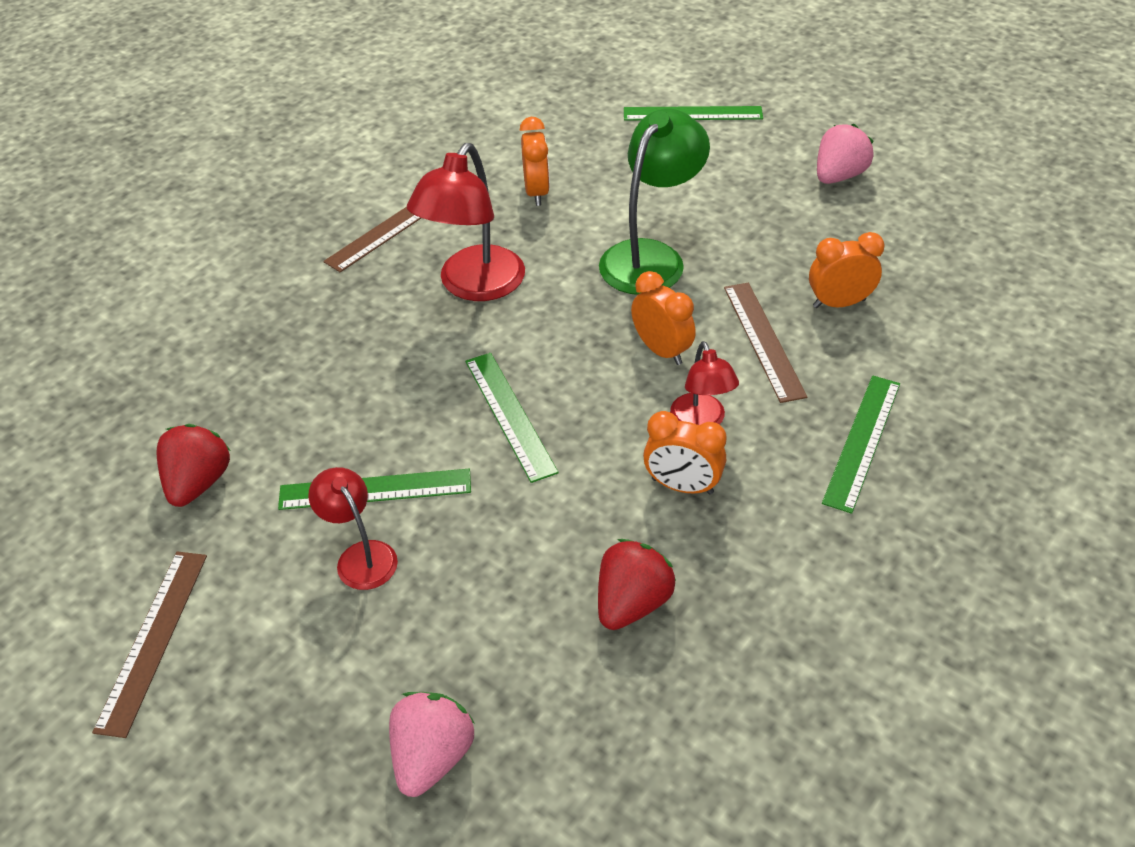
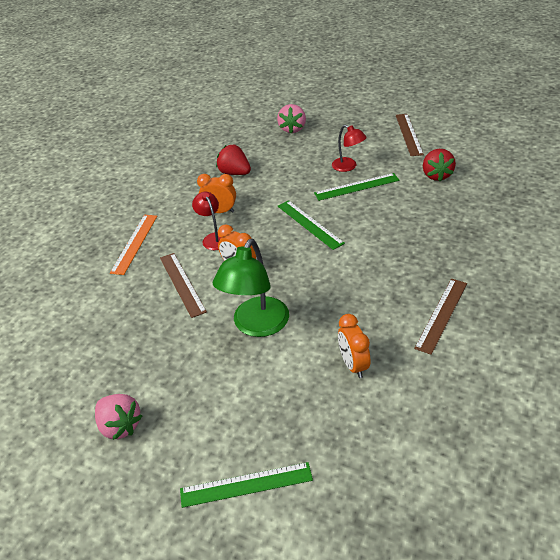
camera: 170 degrees right, 5 degrees down
(474, 286) = (362, 285): red lamp -> none
(632, 603) = (234, 173): red strawberry -> red strawberry turned 105 degrees clockwise
(838, 176) = (120, 426): pink strawberry -> pink strawberry turned 75 degrees counterclockwise
(839, 303) = (135, 315): orange clock -> none
(862, 441) = (134, 243): green ruler -> orange ruler

